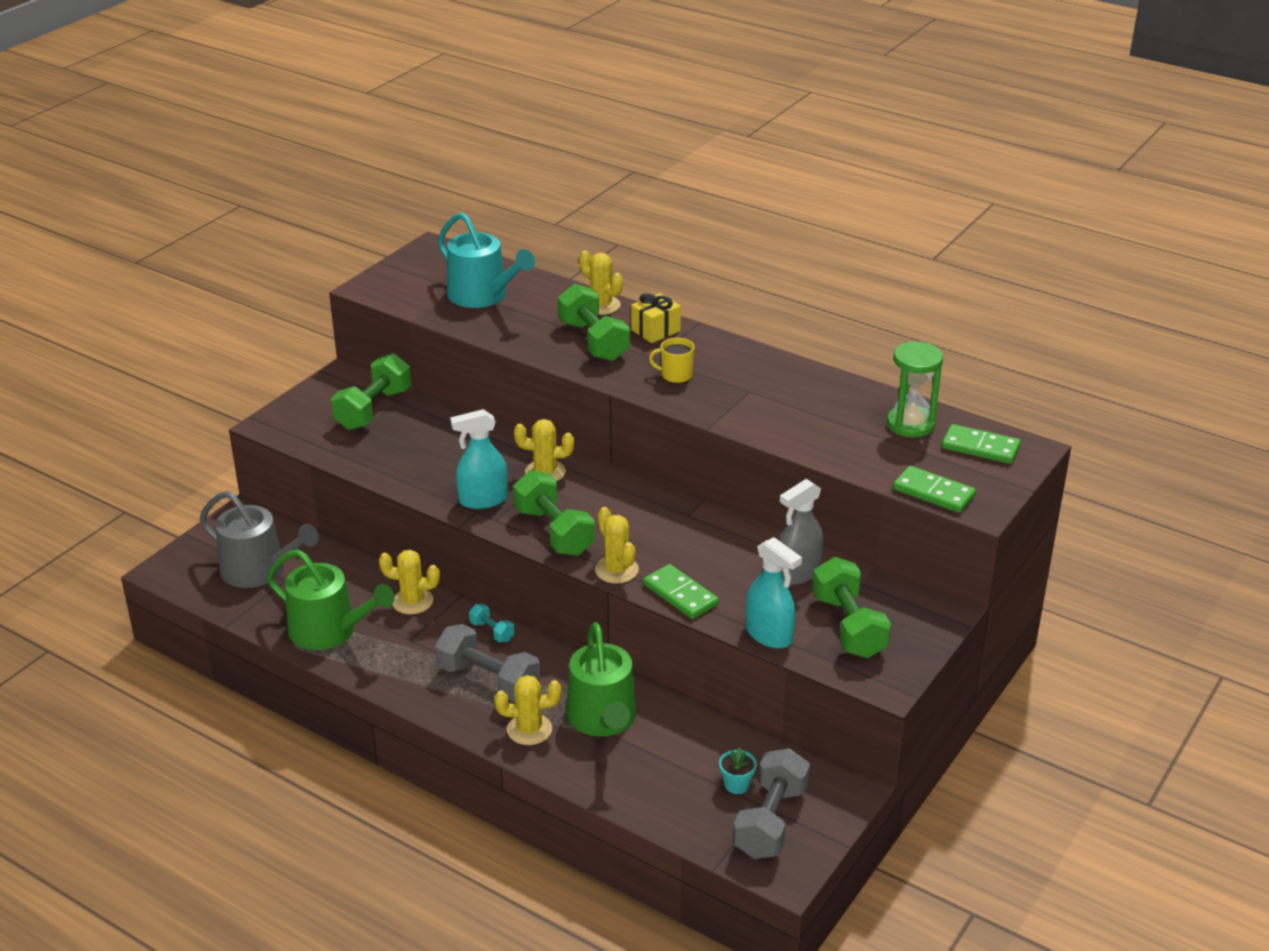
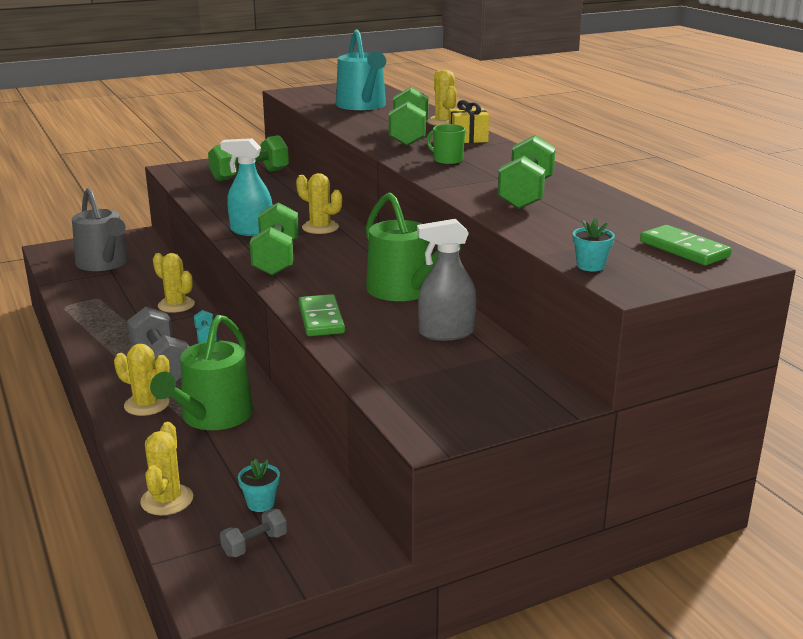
camera: 30 degrees right, 10 degrees down
(330, 631) = (98, 305): green watering can -> green watering can (405, 291)
(616, 570) = (291, 291): yellow cactus -> yellow cactus (167, 500)
(675, 375) = (447, 160): yellow mug -> green mug
(769, 635) = (361, 365): turquoise spray bottle -> none
(770, 821) = (255, 544): grey dumbbell -> grey dumbbell, size x0.49
(848, 626) = (446, 381): green dumbbell -> green dumbbell (526, 194)
(910, 424) = (627, 222): green hourglass -> none
(933, 493) = (590, 266): green domino -> turquoise flower pot

